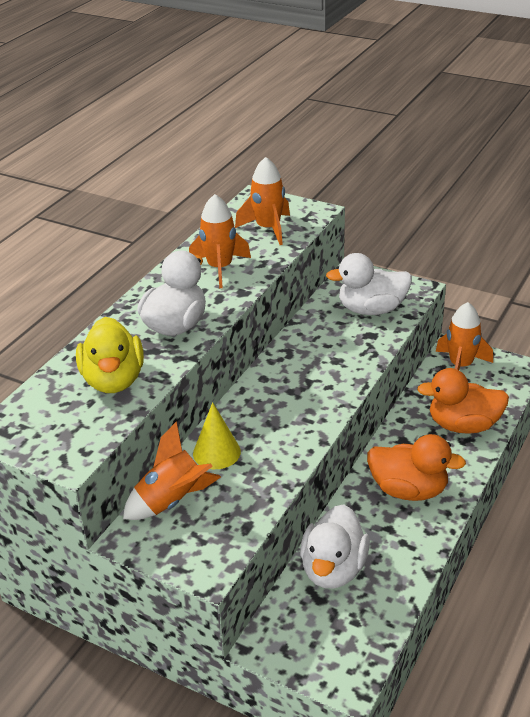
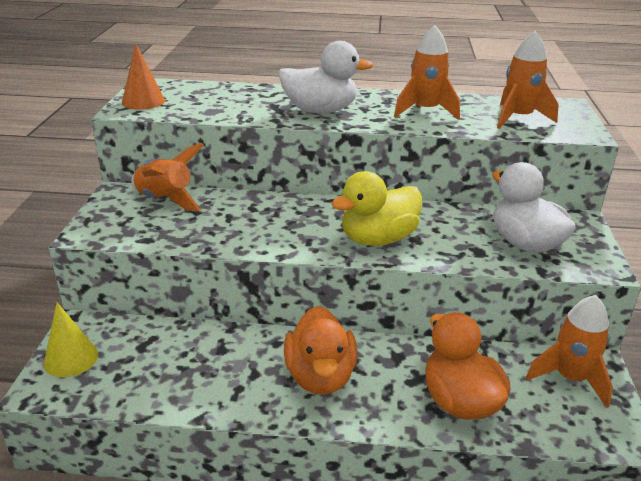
camera: 65 degrees right, 5 degrees down
(55, 442) = (143, 101): none -> orange cone
(113, 380) = (229, 104): yellow duck -> yellow duck (378, 239)
(216, 452) = (235, 206): yellow cone -> yellow cone (71, 358)
(333, 569) = (183, 347): white duck -> none

